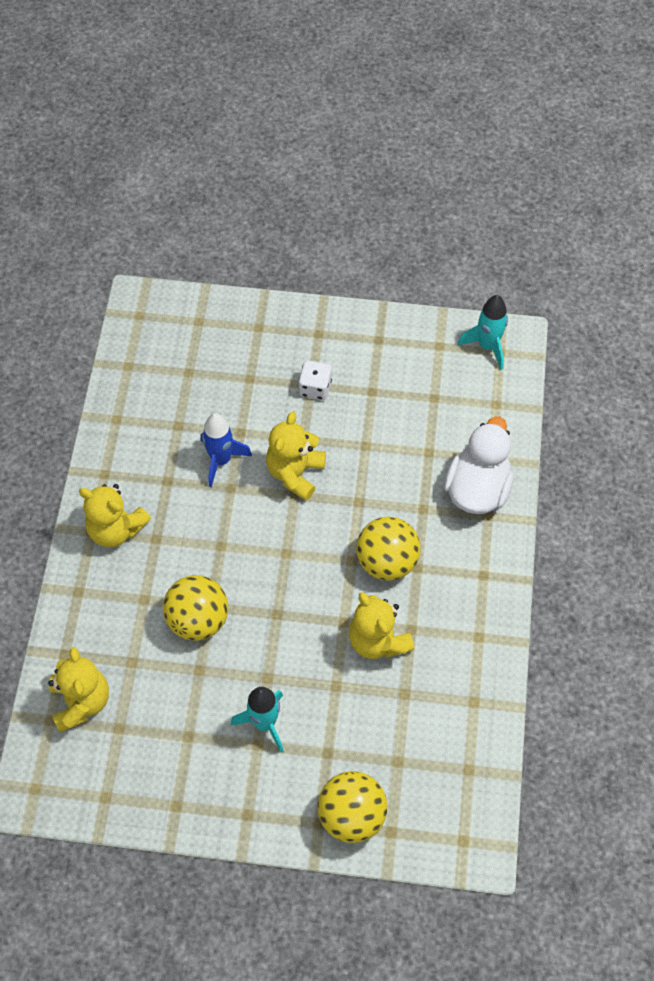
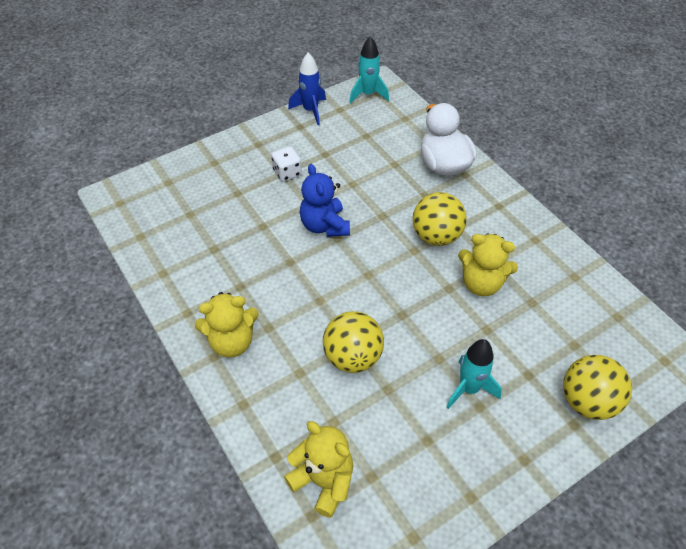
camera: 40 degrees left, 10 degrees down
(221, 460) = (266, 250): blue rocket -> blue rocket (310, 110)
(295, 473) = (324, 225): yellow teddy bear -> blue teddy bear

